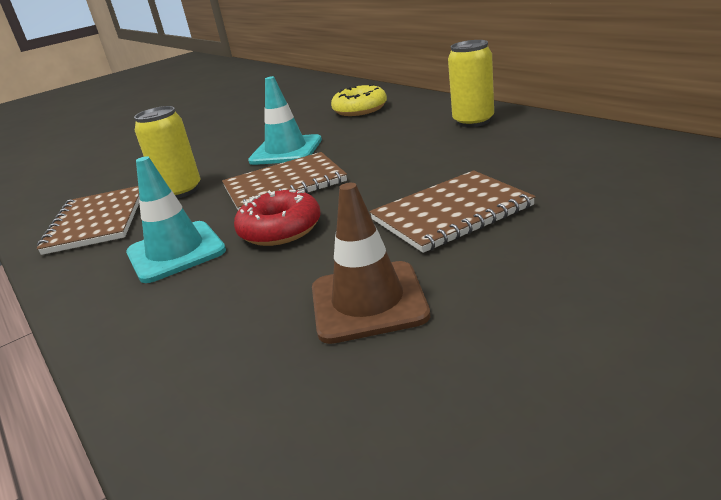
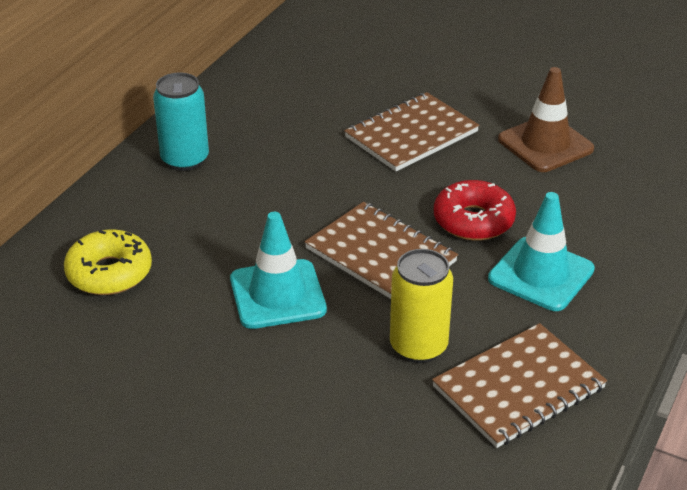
camera: 120 degrees left, 10 degrees up
(451, 213) = (411, 135): brown notebook -> brown notebook turned 75 degrees counterclockwise
(473, 121) = (185, 159): yellow can -> turquoise can

